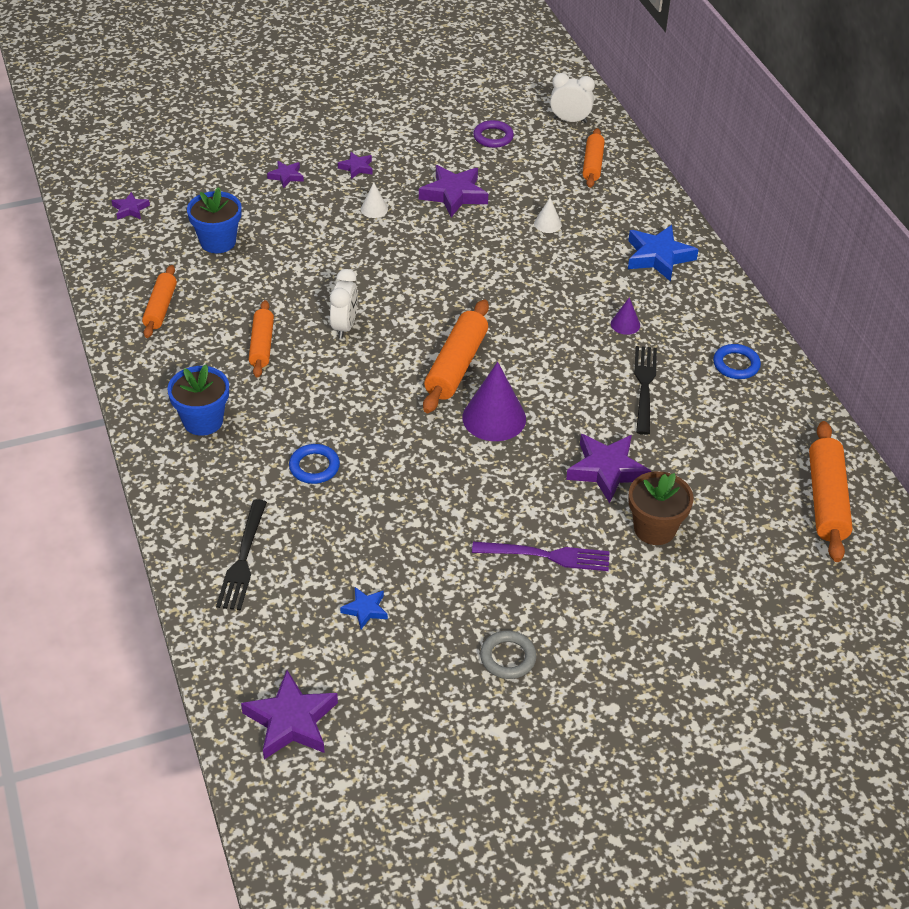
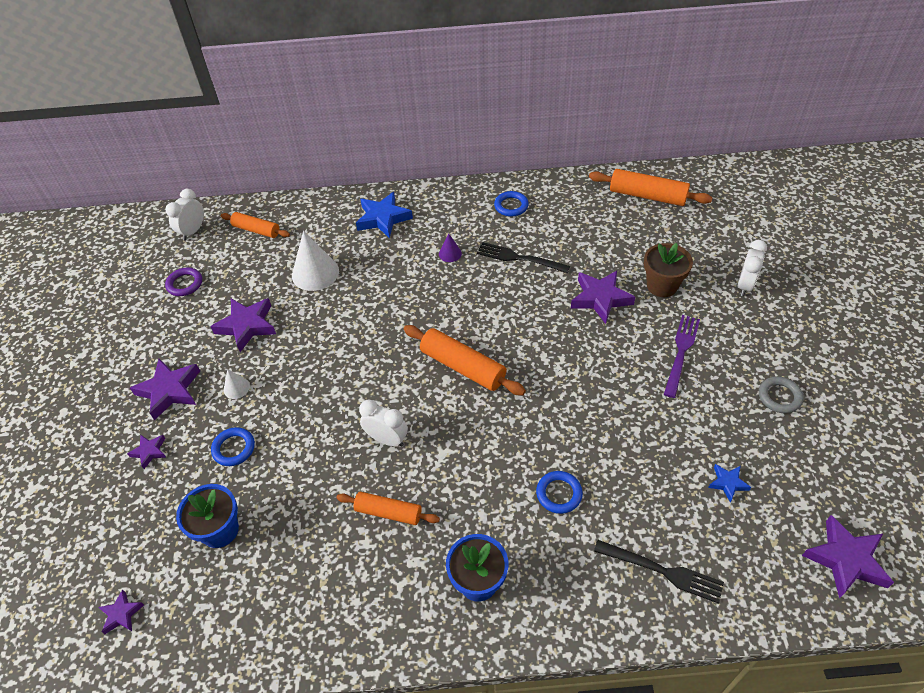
camera: 70 degrees left, 5 degrees up
(160, 308) = (299, 601): orange rolling pin -> none
(304, 227) = (234, 448): none -> blue ring
(356, 168) = (169, 391): purple star -> purple star, size x1.89
(494, 418) = (530, 354): purple cone -> none
(547, 224) = (315, 273): white cone -> white cone, size x2.03
(692, 617) = (745, 285): none -> white clock

